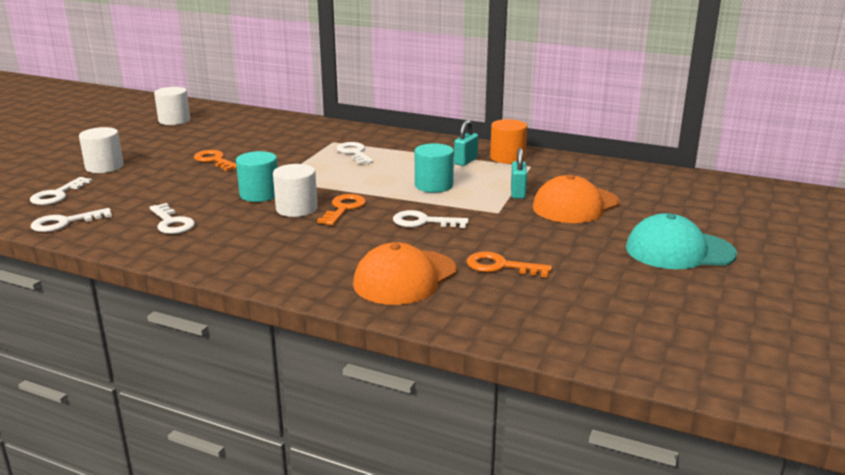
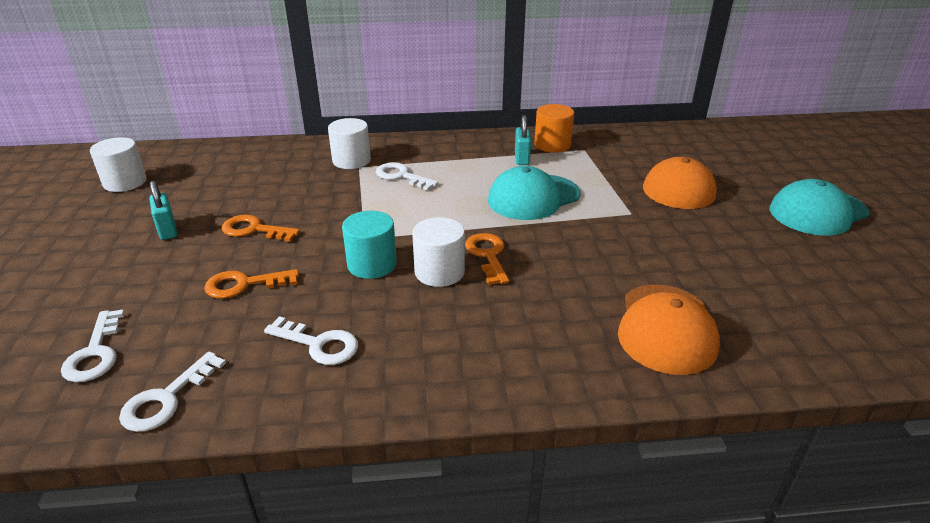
camera: 30 degrees left, 10 degrees up
(104, 167) = (112, 282): white cylinder -> white cylinder (351, 161)
(423, 222) = (585, 247): white key -> none
(434, 185) = (533, 197): turquoise cylinder -> turquoise cap
(501, 266) = (722, 280): orange key -> orange key (244, 284)
(518, 193) = (616, 185): turquoise padlock -> turquoise padlock (167, 230)

